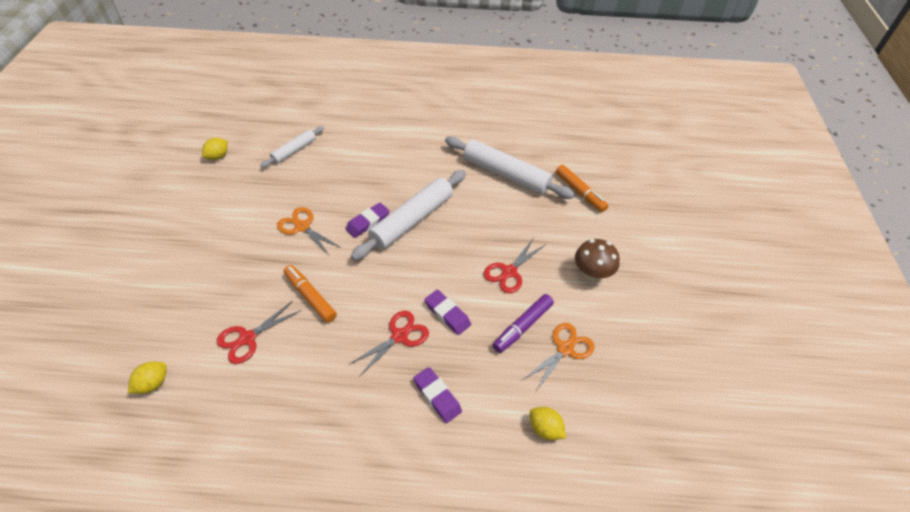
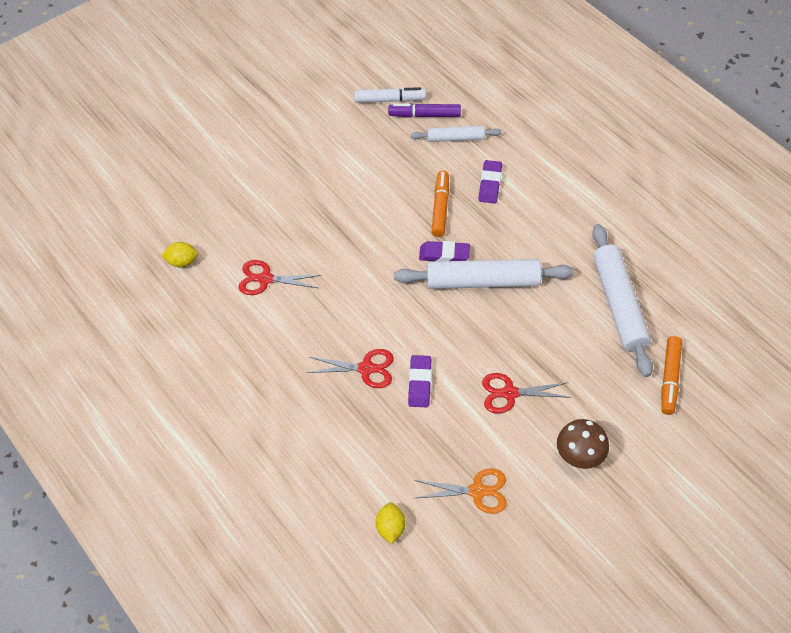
camera: 50 degrees right, 5 degrees up
(218, 156) = (389, 100): yellow lemon -> white marker
(302, 227) = (390, 217): orange scissors -> none
(310, 297) = (336, 283): orange marker -> orange marker (440, 208)
(437, 396) = (343, 435): purple eraser -> purple eraser (490, 184)
(523, 326) = (466, 445): purple marker -> purple marker (424, 115)

